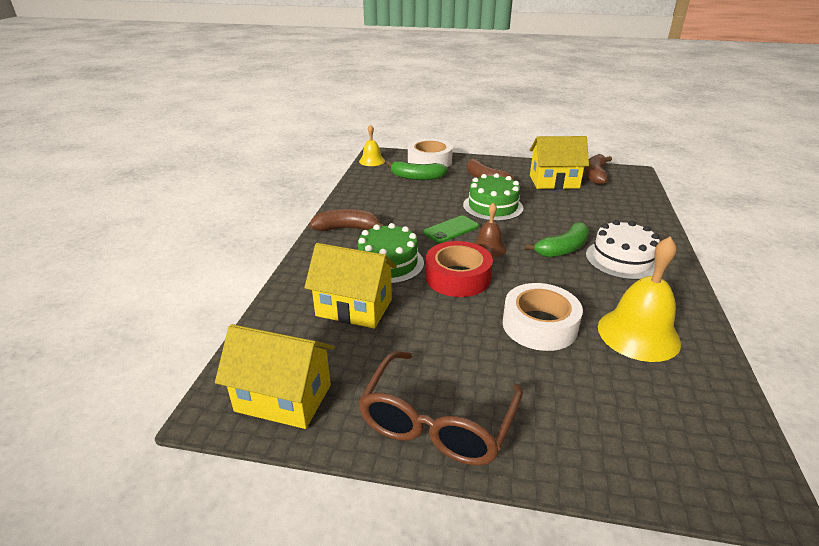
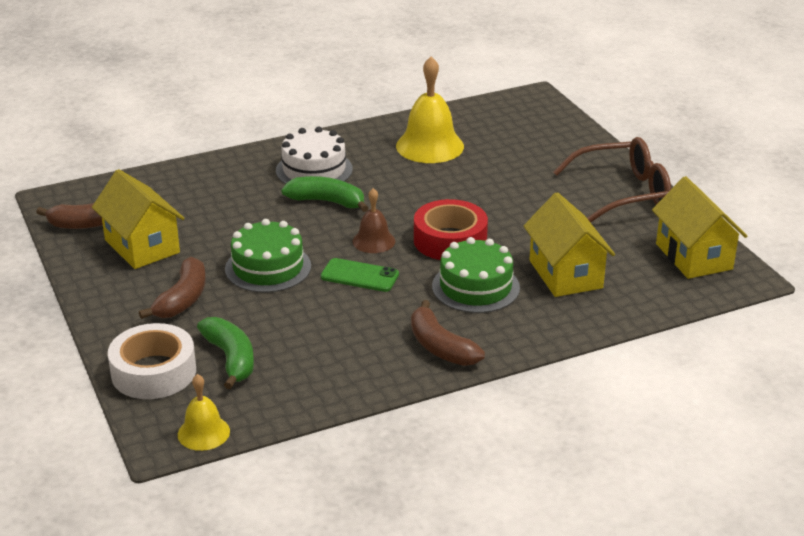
camera: 125 degrees left, 0 degrees up
(539, 325) = (471, 184): white tape -> none

